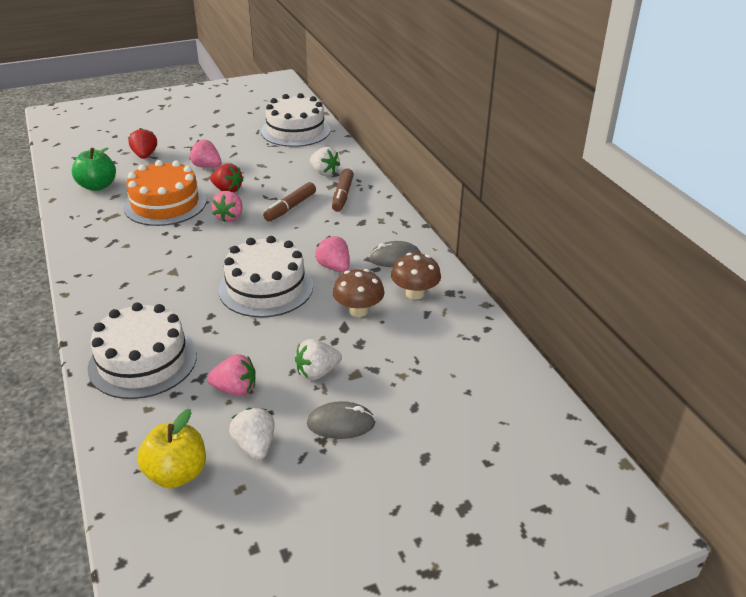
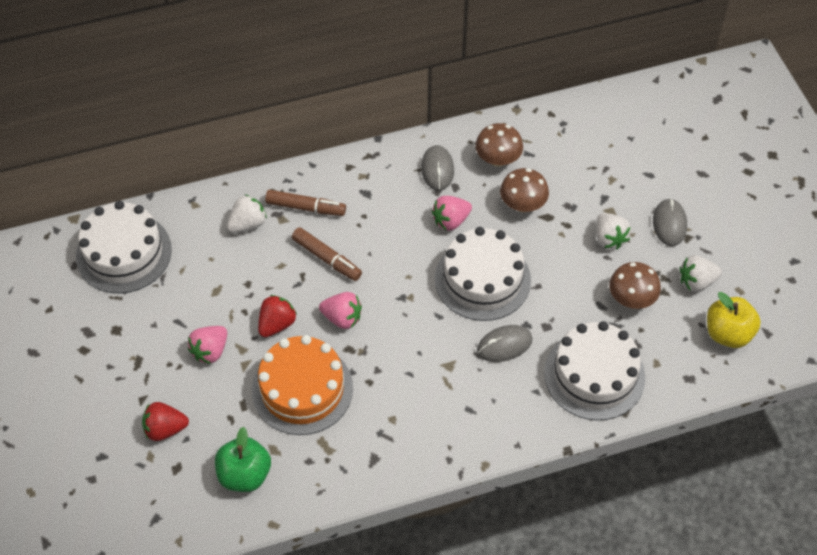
camera: 85 degrees left, 20 degrees up
(189, 302) = (504, 345): none -> grey mouse
(235, 389) = (631, 298): pink strawberry -> brown mushroom

